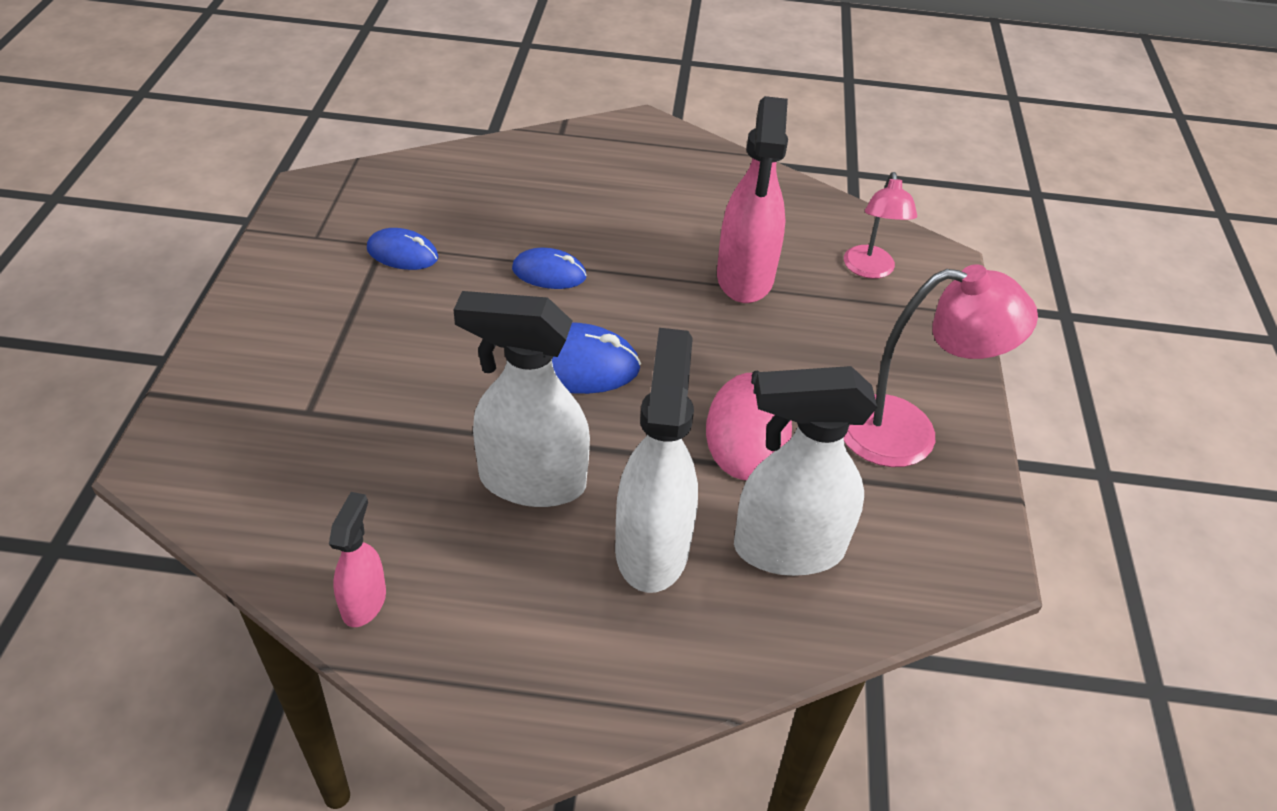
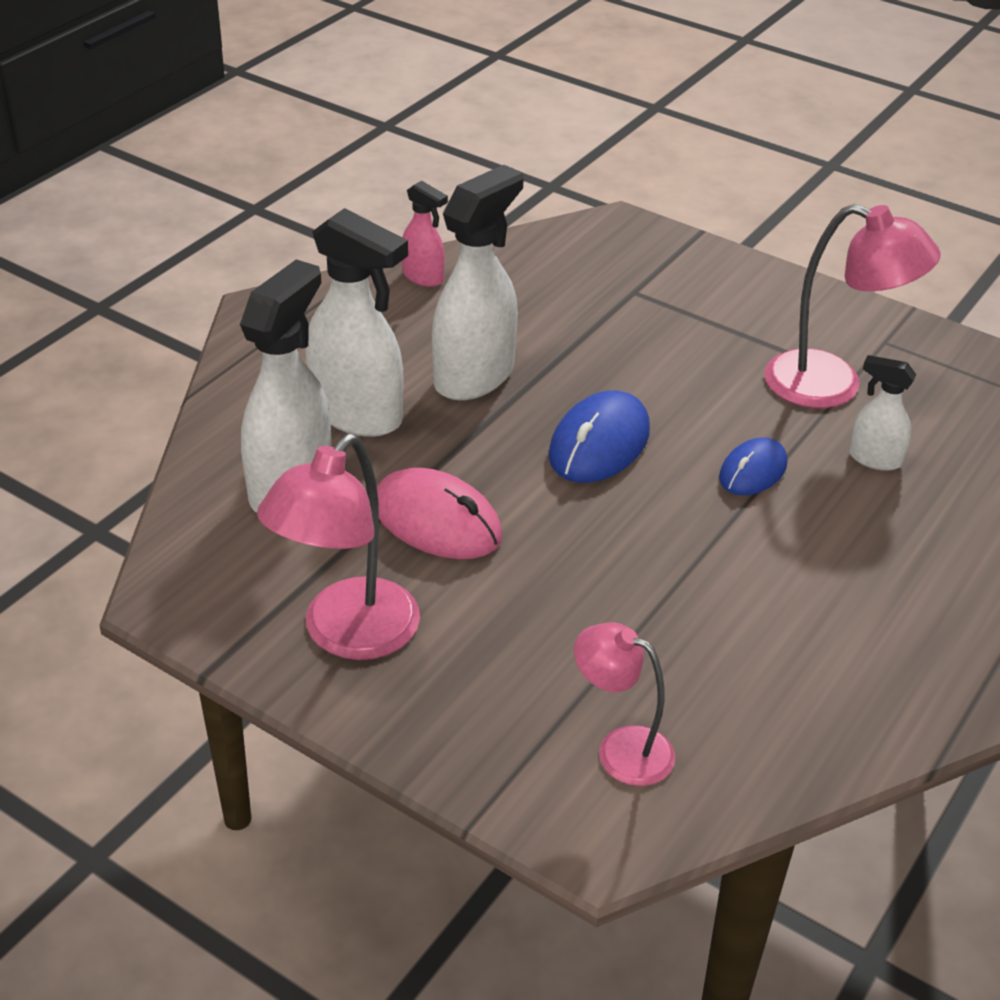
camera: 120 degrees right, 5 degrees down
(402, 253) = (832, 385): blue mouse -> pink lamp
(490, 218) = (874, 459): none -> white spray bottle
(745, 278) = (666, 620): pink spray bottle -> none

